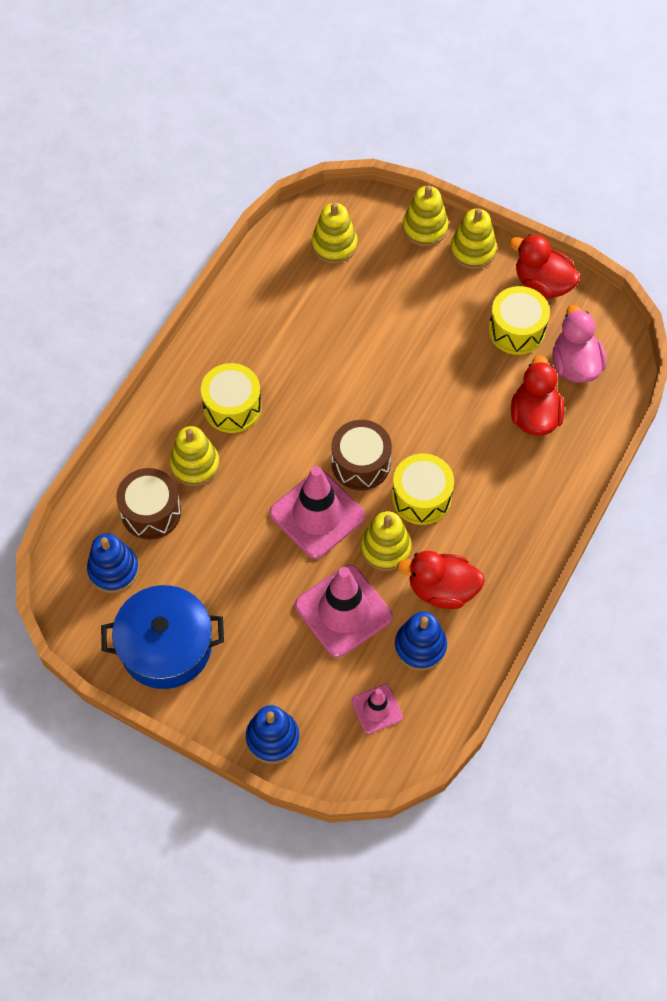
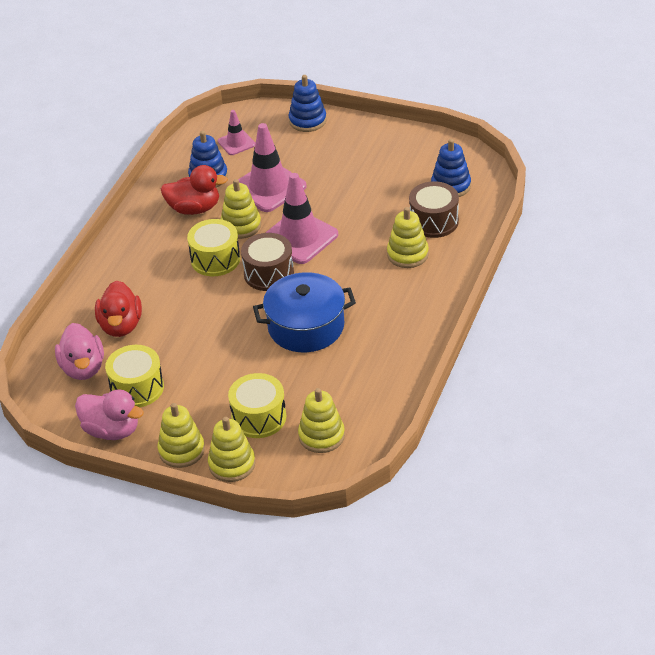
camera: 175 degrees right, 20 degrees down
(166, 646) = (396, 152): blue pot -> blue pot (306, 326)
(232, 407) = (387, 296): yellow drum -> yellow drum (259, 417)
(542, 283) = (112, 430): red duck -> pink duck

